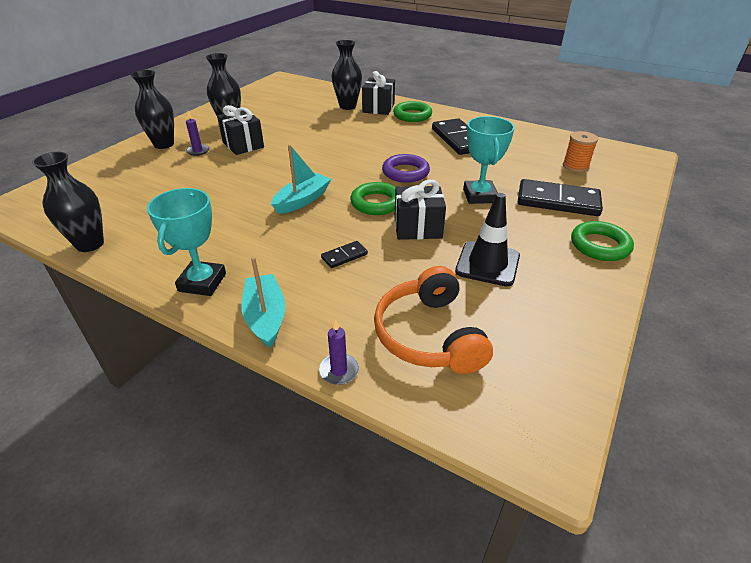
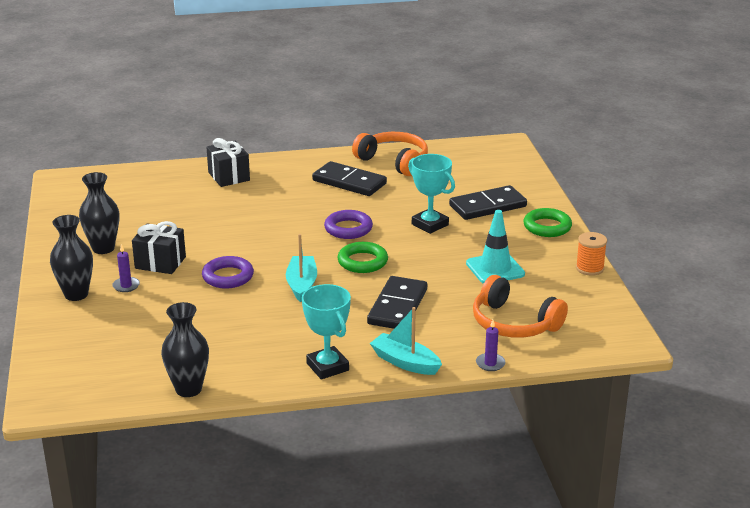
camera: 40 degrees left, 10 degrees down
(265, 172) = (228, 277): none -> purple ring
(344, 256) = (397, 306): black domino -> black domino, size x2.14
(347, 106) = (195, 186): black vase -> none
(412, 115) = (273, 173): green ring -> none
(417, 228) = (419, 266): black gift -> none
(487, 264) = (495, 269): black traffic cone -> turquoise traffic cone
(517, 137) = (394, 161): none -> orange headphones
(575, 166) = (468, 172): orange spool -> orange spool (589, 268)

